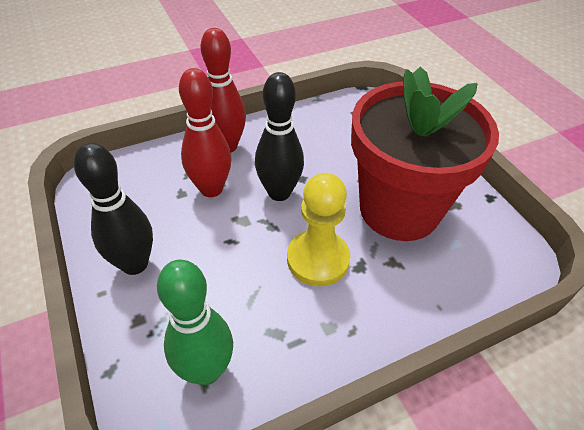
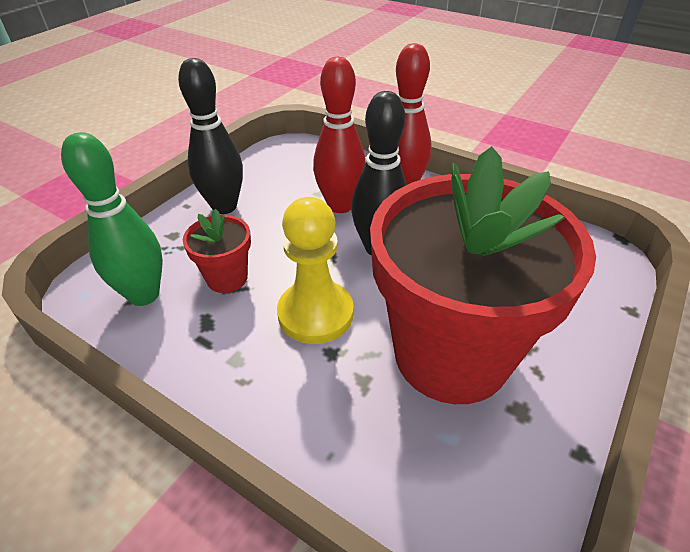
camera: 60 degrees right, 5 degrees down
(235, 299) = (227, 278): none -> red flower pot

